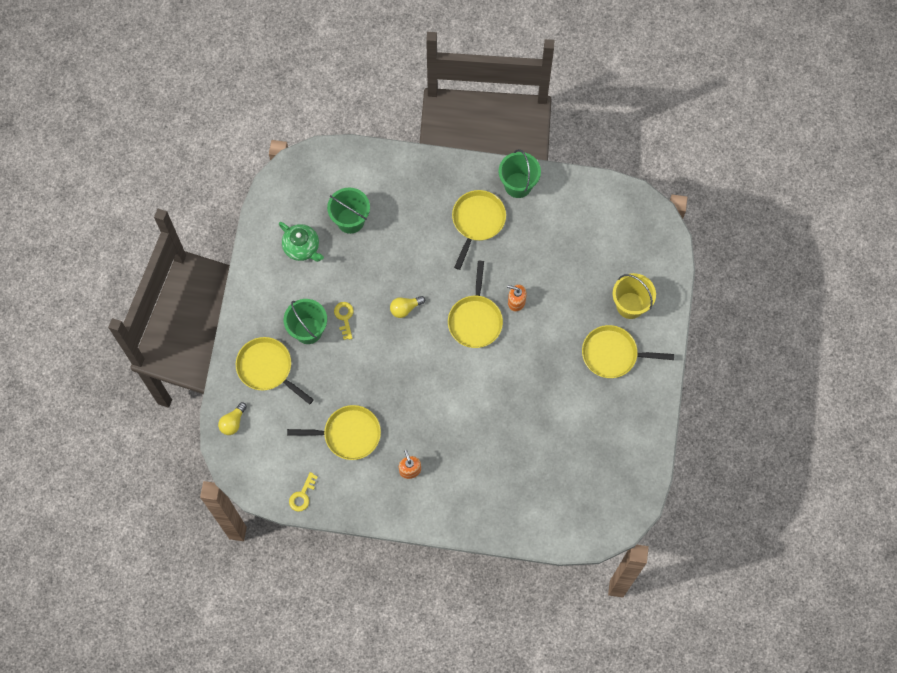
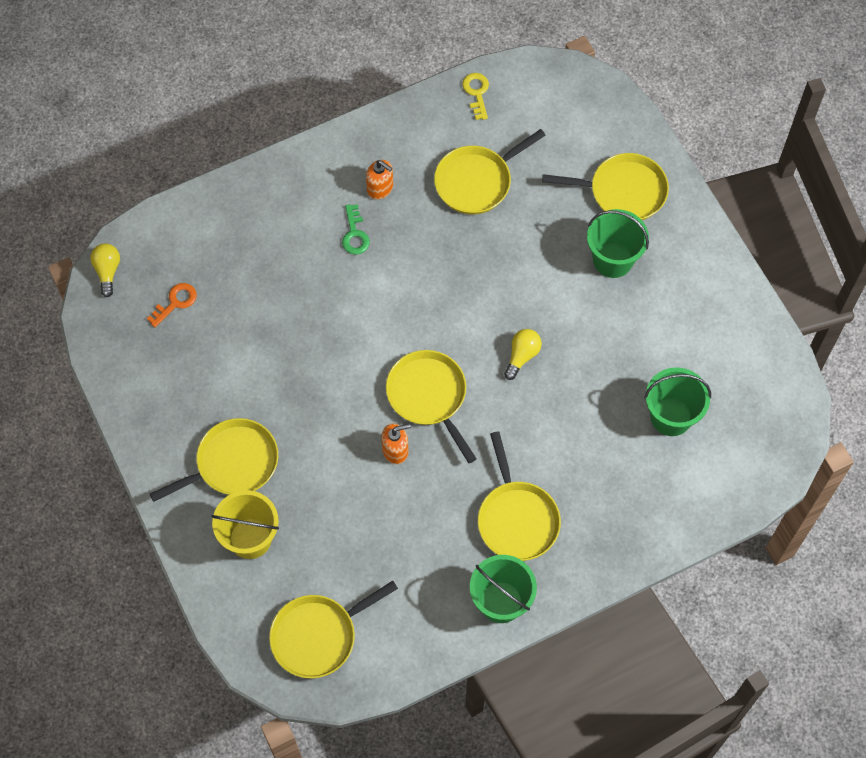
camera: 145 degrees right, 5 degrees down
(233, 422) = (611, 115): yellow light bulb -> yellow light bulb (107, 271)
(302, 248) = (699, 346): green teapot -> none
(344, 317) = (583, 300): yellow key -> none
(447, 449) = (355, 234): none -> green key
(584, 477) = (175, 302): none -> orange key
(627, 230) = (318, 636): none -> yellow pan

